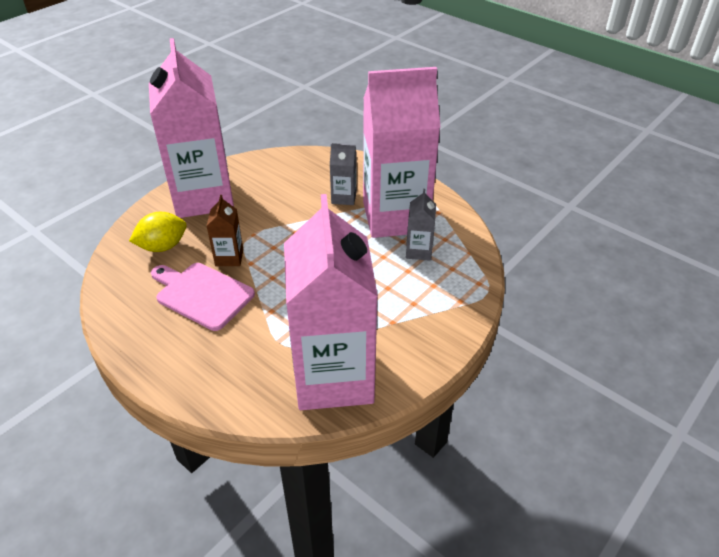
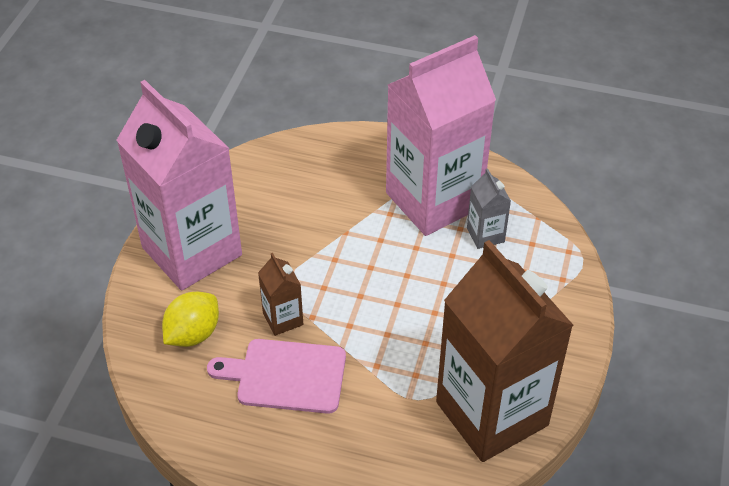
camera: 25 degrees left, 5 degrees up
(333, 377) = (491, 413): pink carton -> brown carton
(344, 197) = (359, 194): grey carton -> none

